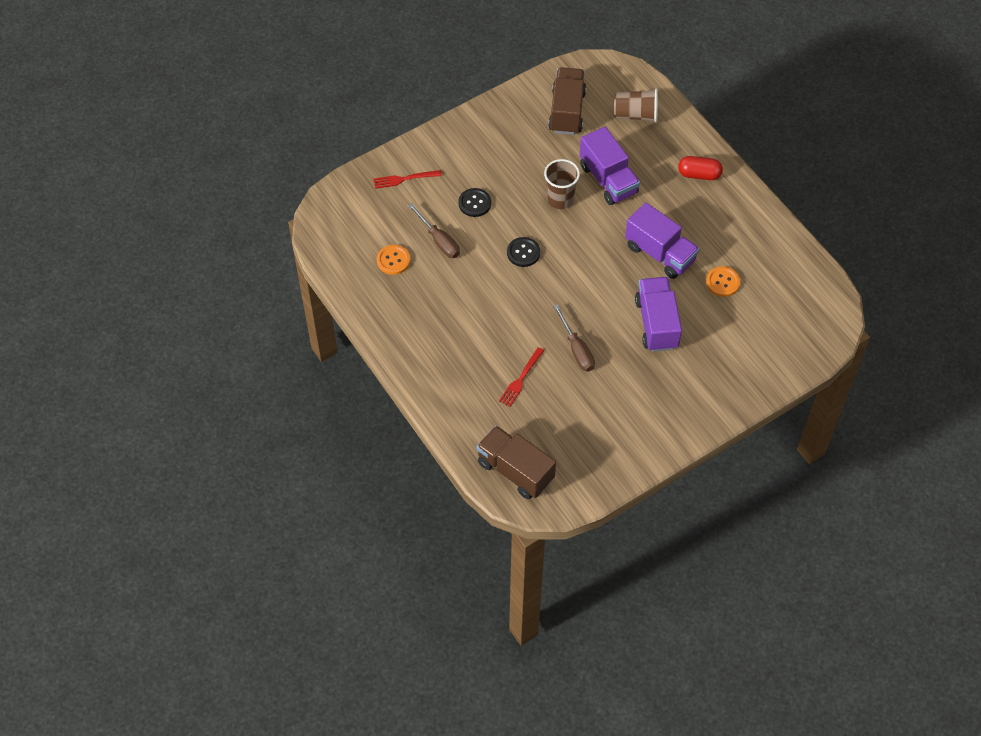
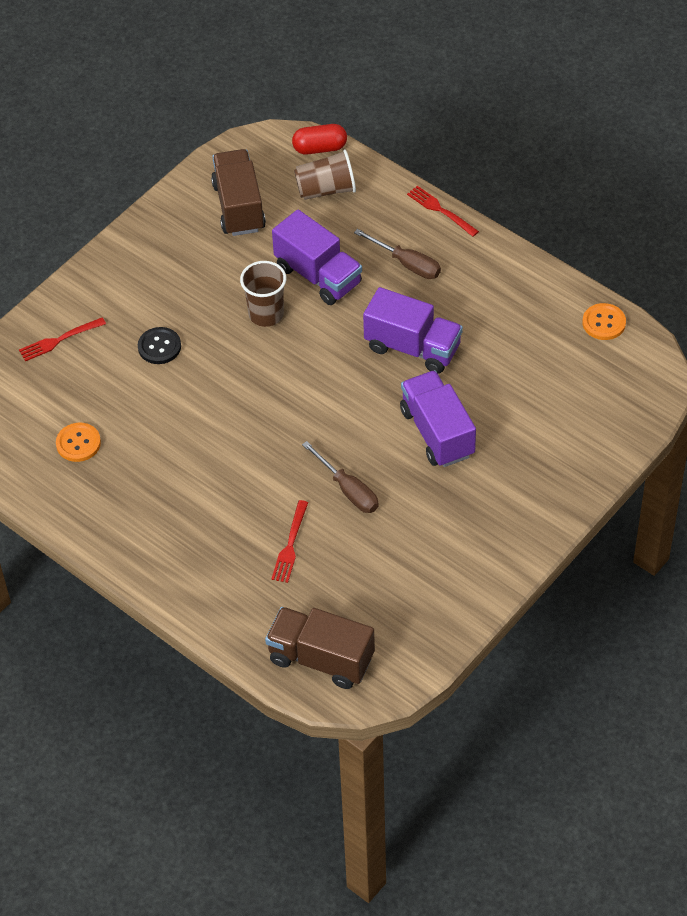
camera: 15 degrees left, 5 degrees down
(439, 240) = (129, 403): brown screwdriver -> brown screwdriver (407, 264)
(523, 253) = (241, 391): black button -> none
(699, 174) = (428, 241): red capsule -> red capsule (320, 148)
(715, 152) = (440, 210): none -> red fork
(722, 282) = (501, 362): orange button -> orange button (604, 323)

